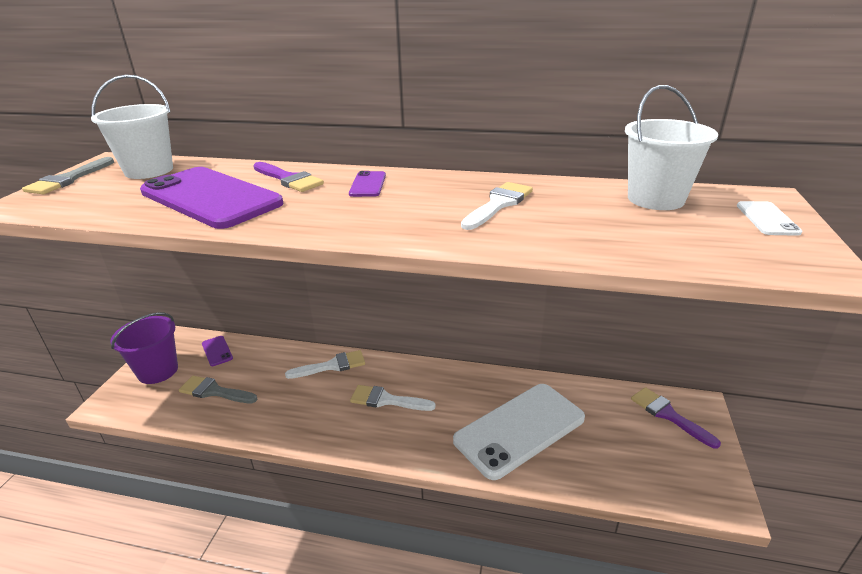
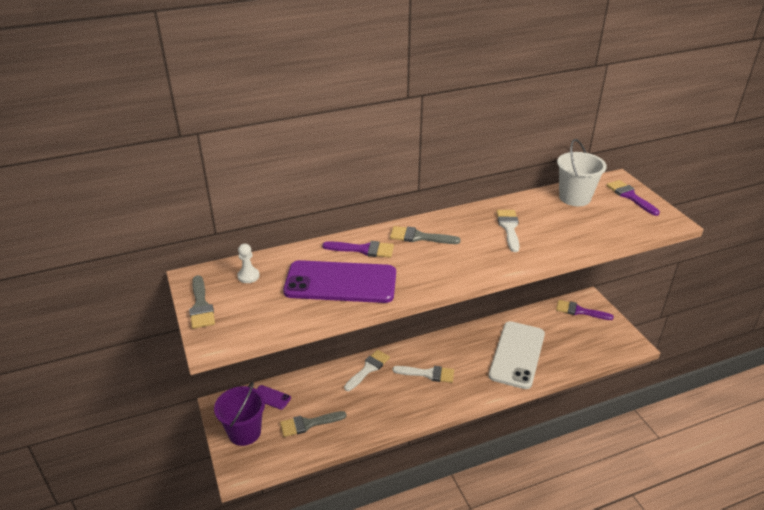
camera: 35 degrees left, 5 degrees up
(149, 170) = (248, 276): white bucket -> white pawn
(368, 184) = (419, 237): purple phone -> grey brush
(386, 400) = (428, 374): white brush -> white brush turned 150 degrees counterclockwise
(767, 219) = (630, 196): white phone -> purple brush

